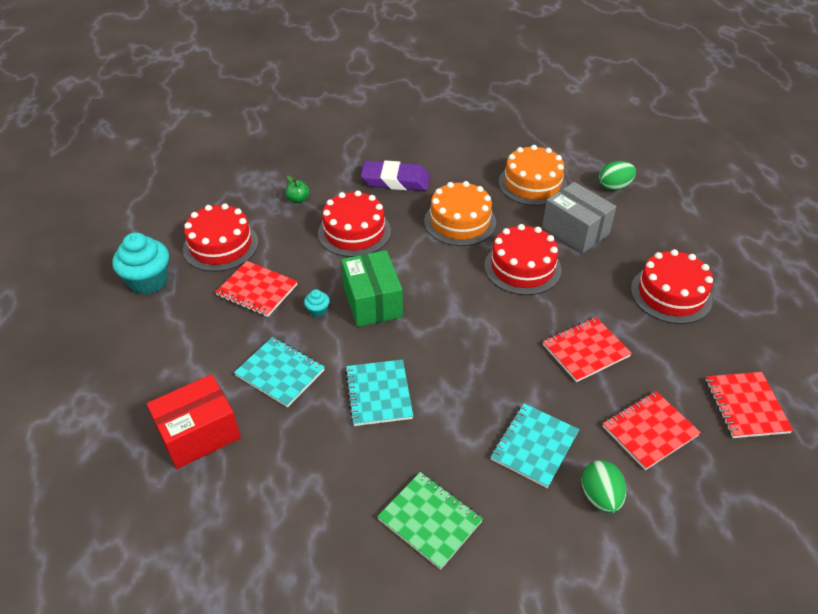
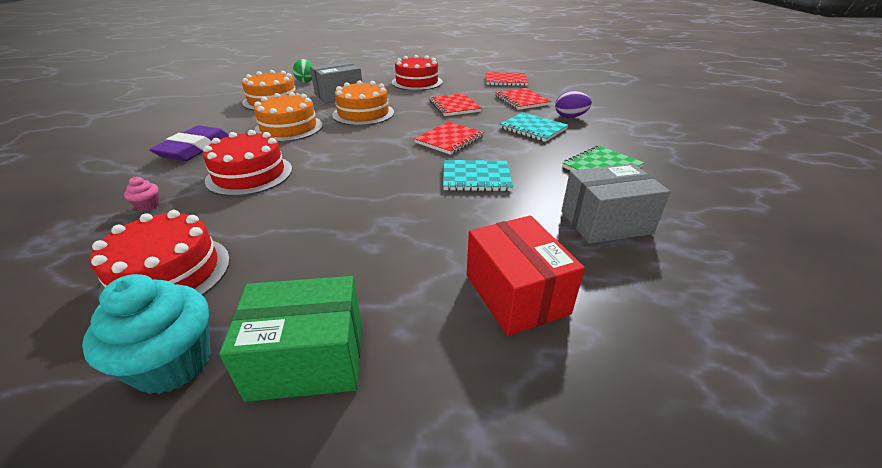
camera: 80 degrees left, 10 degrees down
(257, 290) = (290, 242): red notebook -> red notebook (449, 139)
(280, 373) = (435, 229): turquoise notebook -> none
(298, 199) = (148, 206): green apple -> pink cupcake
(303, 508) = (605, 222): none -> grey box
(318, 311) = (354, 202): turquoise cupcake -> none
(372, 302) = (360, 172): green box -> green box (308, 359)
(522, 267) = (363, 113): red cake -> orange cake
(600, 496) = (570, 117): green egg -> purple egg

